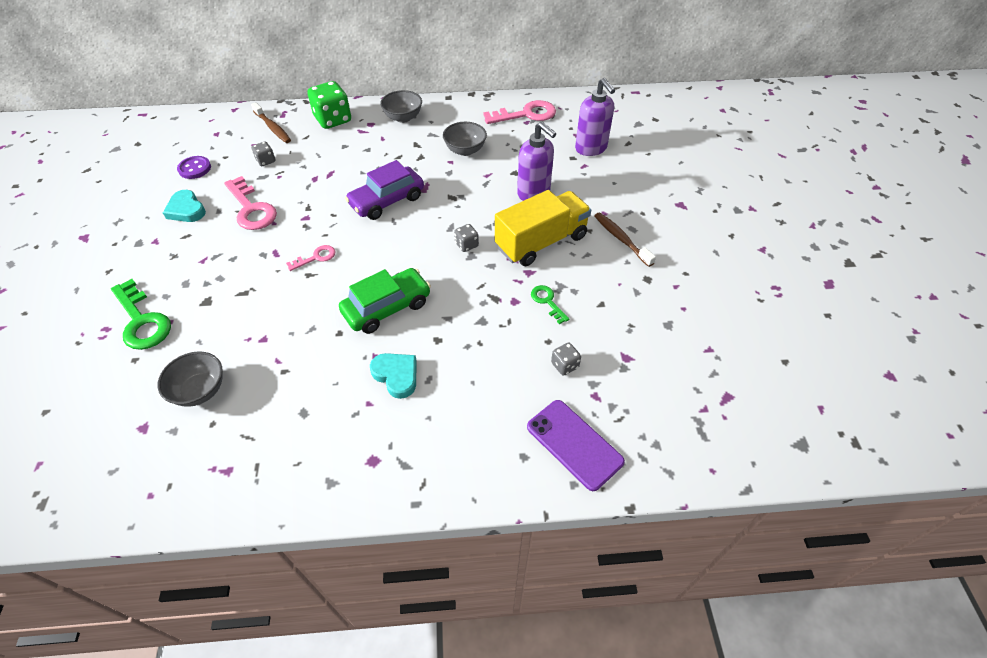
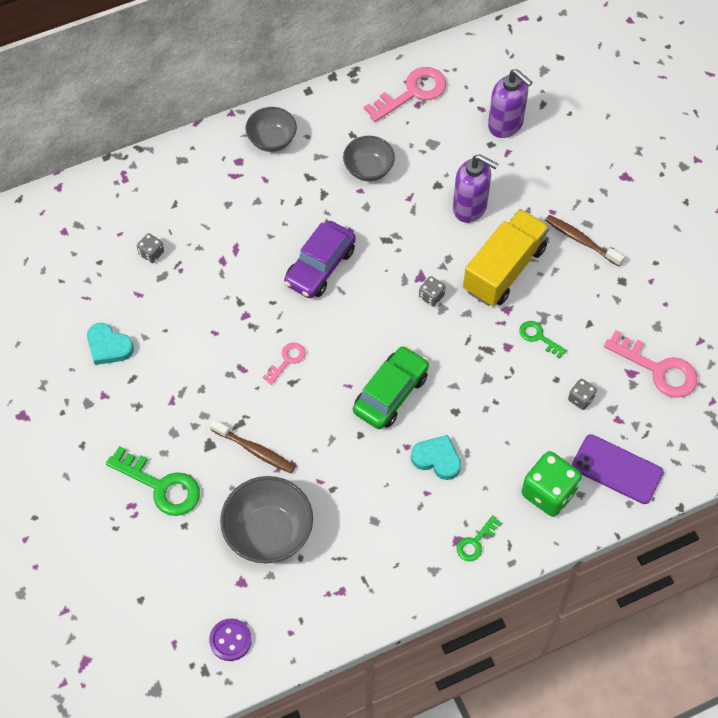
camera: 20 degrees left, 10 degrees up
(195, 168) = (76, 289): purple button -> purple button (230, 640)
(200, 390) = (268, 533): grey bowl -> grey bowl, size x1.57
(251, 209) = (179, 323): pink key -> pink key (657, 369)
(273, 128) = (126, 202): brown toothbrush -> brown toothbrush (255, 450)
(333, 120) = (191, 168): green dice -> green dice (548, 493)
(389, 468) = (475, 542): none -> green key

